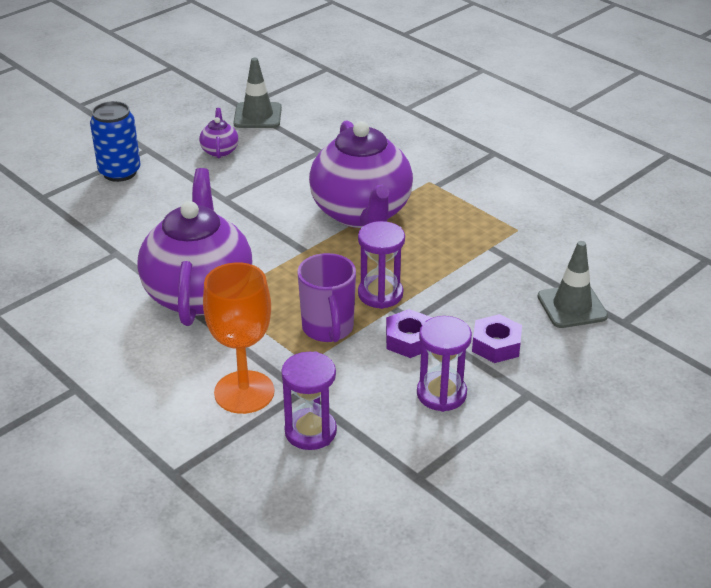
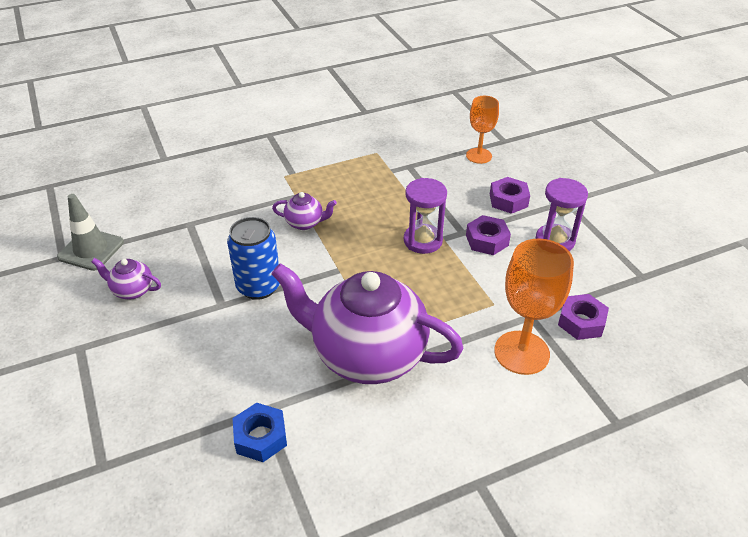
camera: 70 degrees left, 5 degrees up
(88, 259) = (260, 437): none -> blue nut
(120, 172) = (107, 380): blue can -> blue can (258, 286)
(310, 431) = (581, 322): purple hourglass -> purple nut
(328, 329) = (455, 281): purple mug -> none
(361, 213) = (305, 223): purple teapot -> purple teapot, size x0.41
(572, 306) = (479, 156): grey traffic cone -> orange goblet

